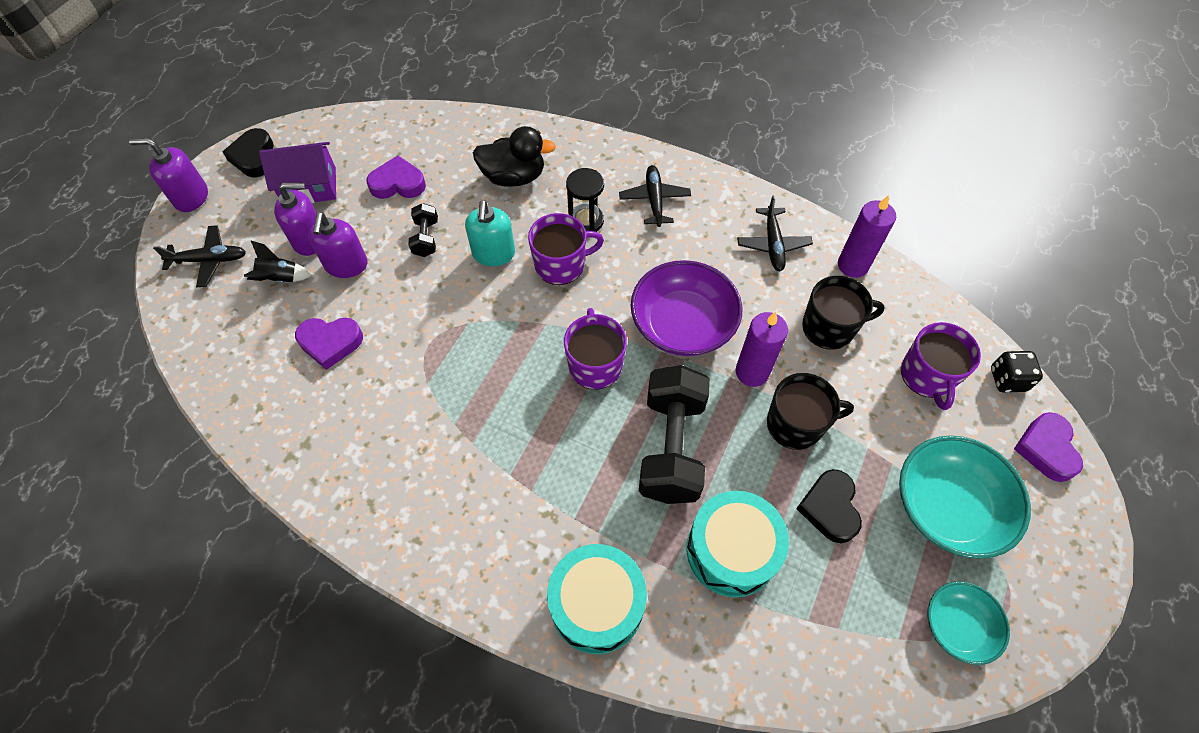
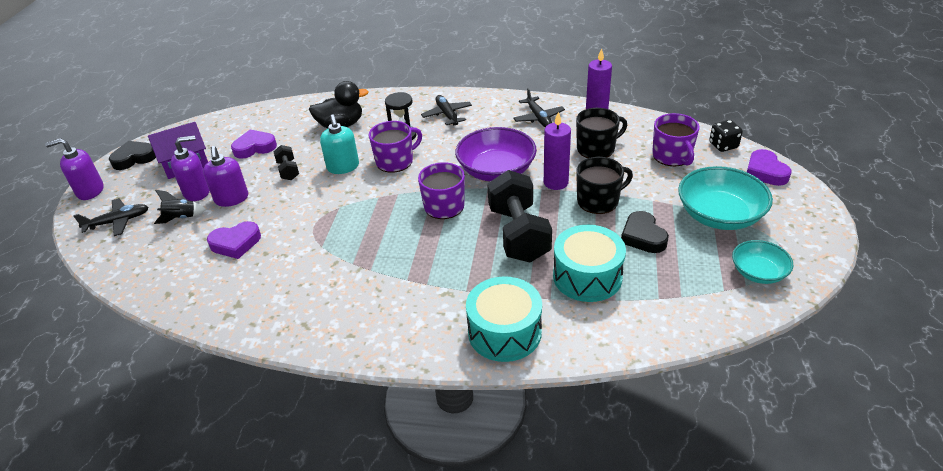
camera: 15 degrees left, 20 degrees down
(254, 157) = (134, 158): black heart -> black heart turned 90 degrees clockwise

